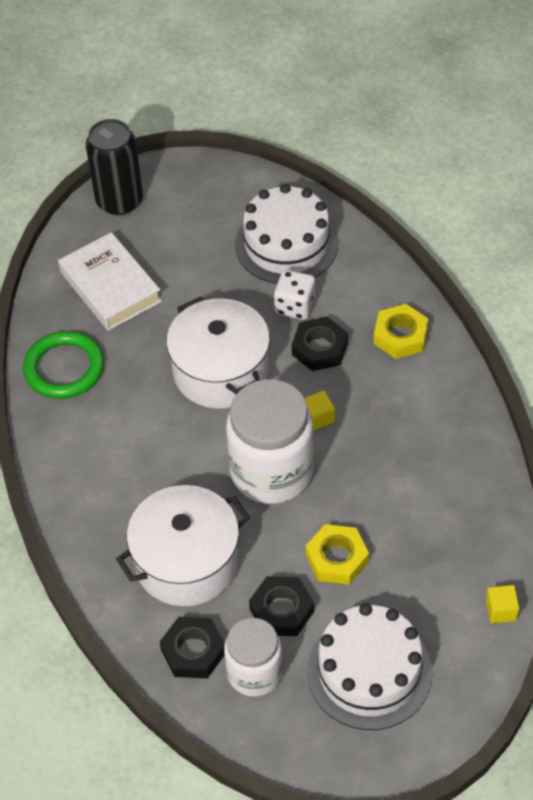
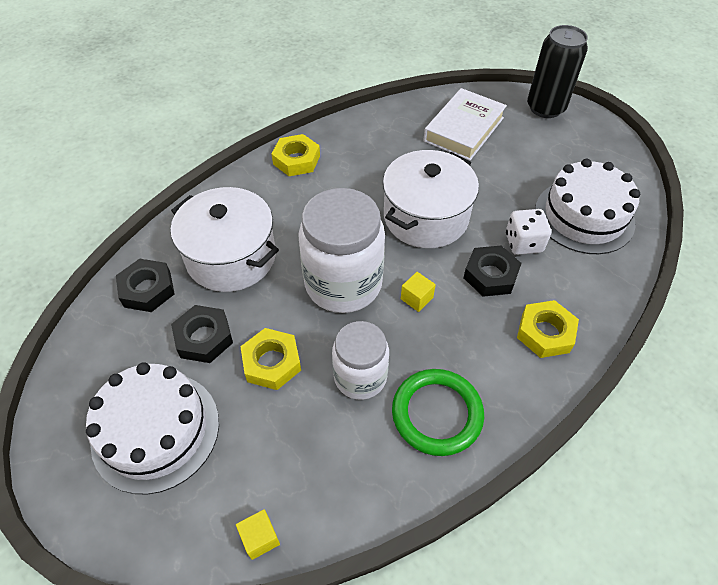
camera: 65 degrees right, 0 degrees up
(64, 368) = (376, 130): green ring -> green ring (437, 414)
(69, 461) = (296, 160): none -> yellow nut
(254, 672) = (136, 339): white jar -> white jar (360, 377)

